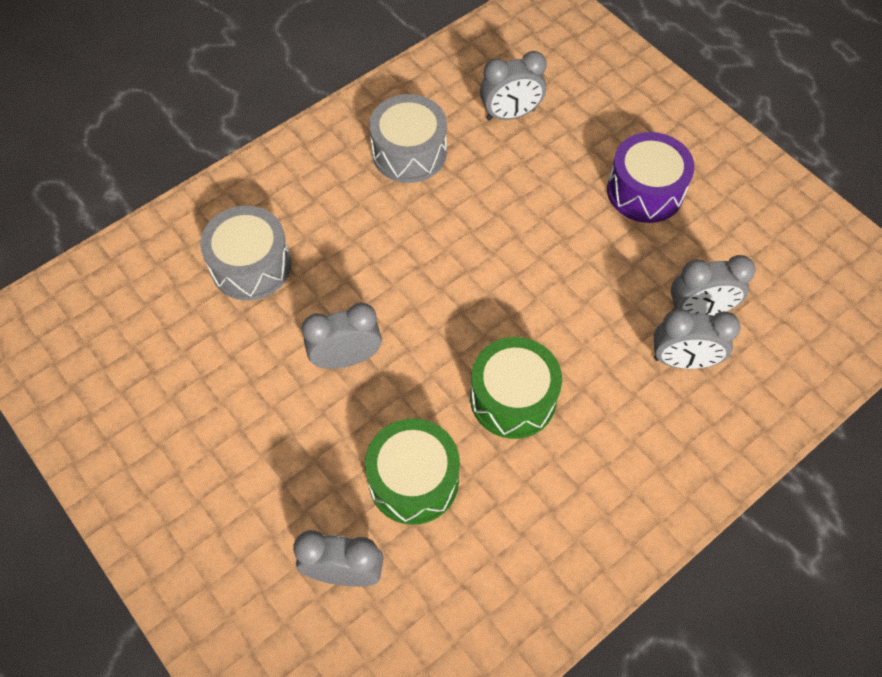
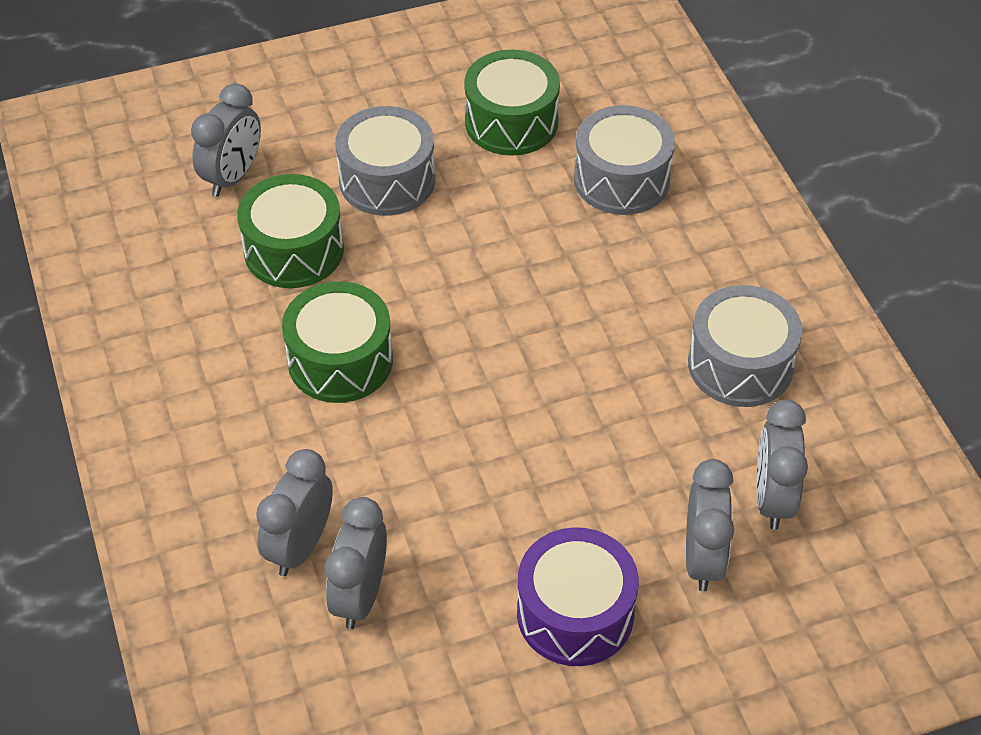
camera: 110 degrees right, 10 degrees down
(205, 363) = (511, 122): none -> green drum
(306, 437) = (387, 180): none -> grey drum
(346, 358) = (462, 231): grey clock -> grey clock (702, 558)

